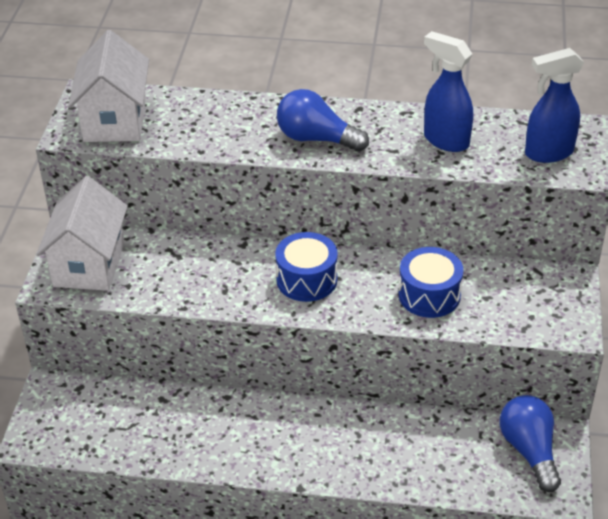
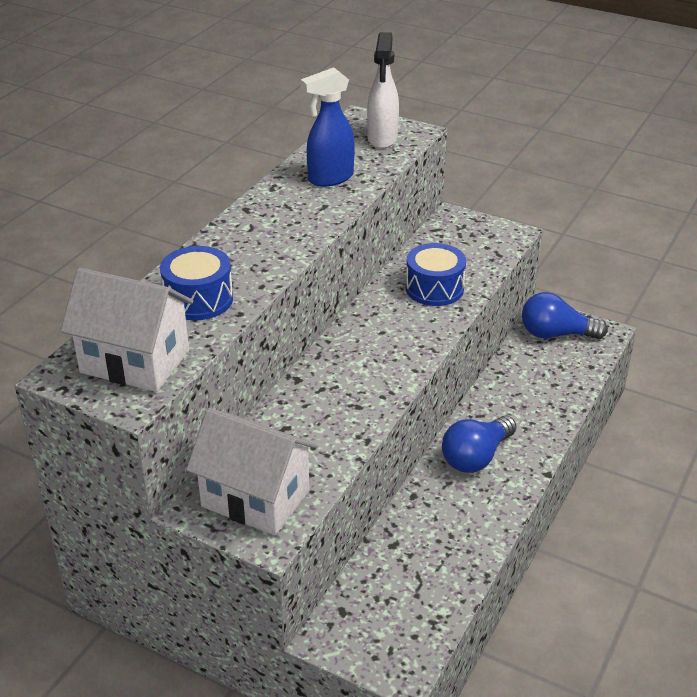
camera: 70 degrees left, 5 degrees down
(306, 279) = (374, 351): blue drum -> blue drum (198, 299)
(316, 139) = (275, 241): blue light bulb -> blue light bulb (476, 457)
(548, 153) = (382, 139): blue spray bottle -> white spray bottle

